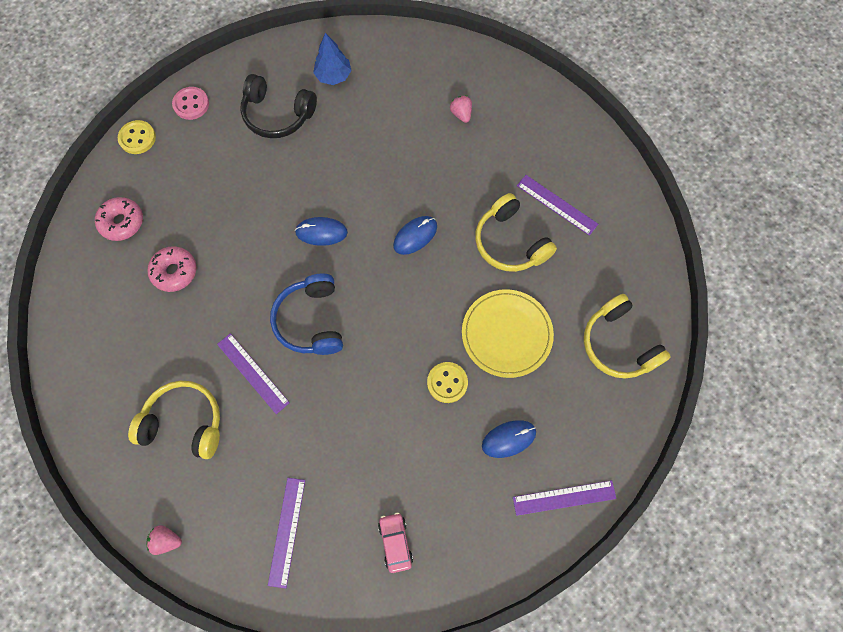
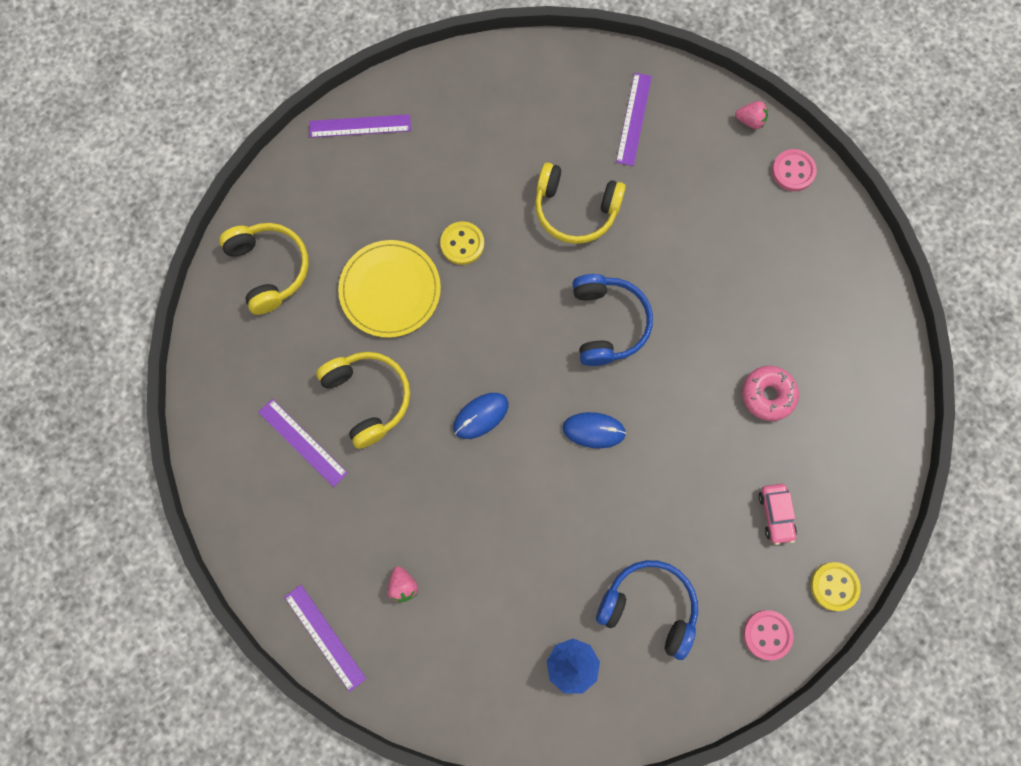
camera: 175 degrees left, 5 degrees up
(122, 222) = (838, 465): pink donut -> none
(128, 486) = (793, 171): none -> pink button
(184, 422) = (741, 226): yellow headphones -> yellow headphones (575, 210)
(253, 373) = (671, 271): purple ruler -> purple ruler (325, 637)
(277, 115) = (649, 607): black headphones -> blue headphones
(395, 542) = (529, 101): pink car -> pink car (775, 514)
(508, 439) = (405, 183): blue mouse -> none

